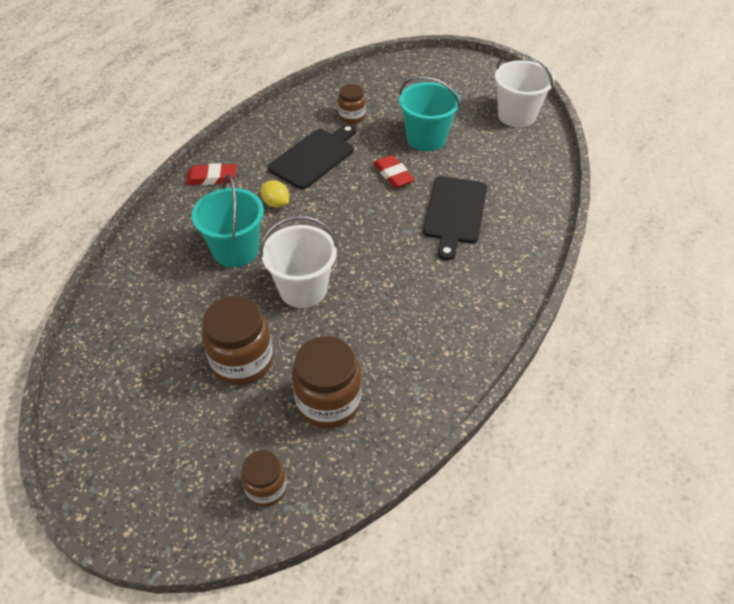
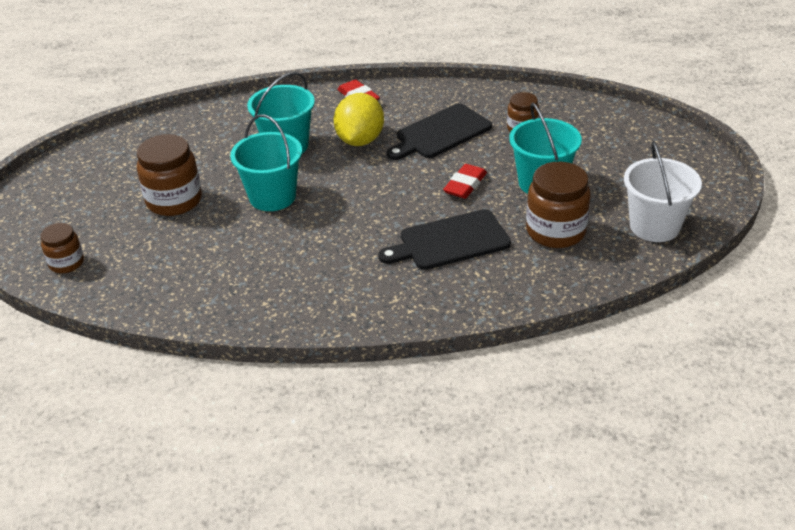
camera: 60 degrees right, 10 degrees down
(276, 203) = (360, 140): yellow lemon -> yellow lemon, size x1.88
(303, 289) = (272, 197): white bucket -> turquoise bucket
(314, 157) = (440, 133): black cutting board -> black cutting board turned 135 degrees clockwise
(328, 402) = (164, 259): brown jar -> brown jar (556, 231)

